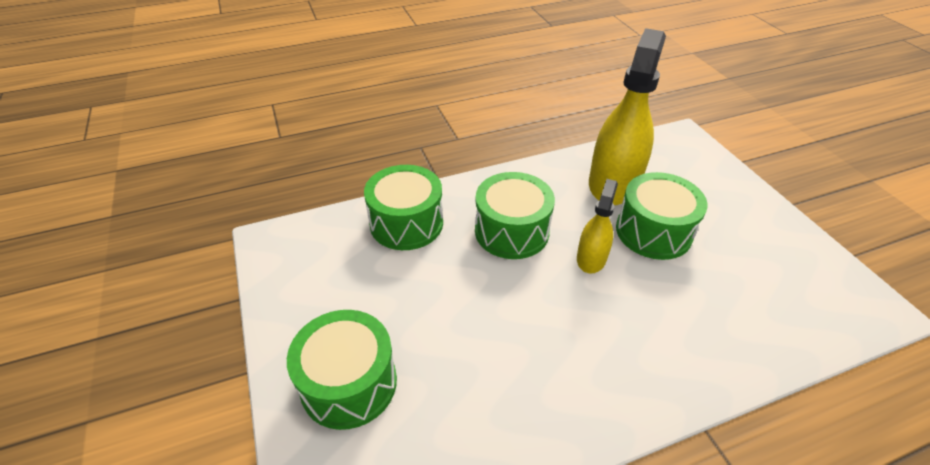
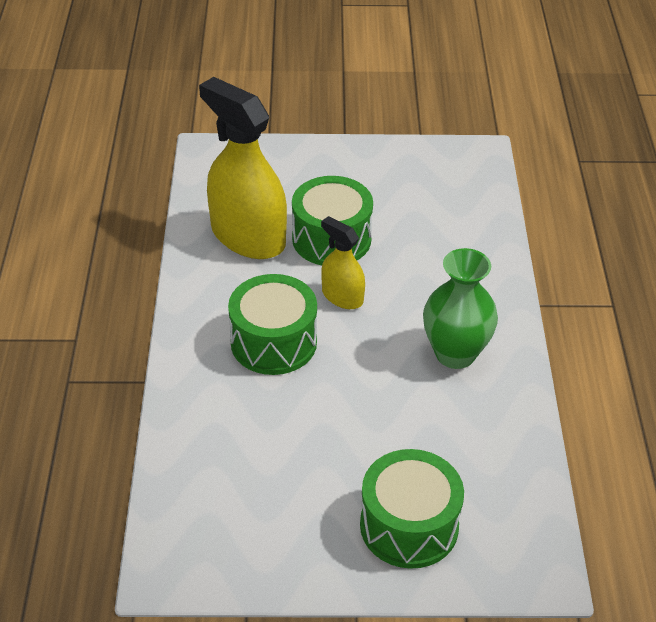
camera: 70 degrees left, 0 degrees up
(406, 223) = (210, 428): green drum -> none
(577, 364) = (455, 354): none -> green vase

